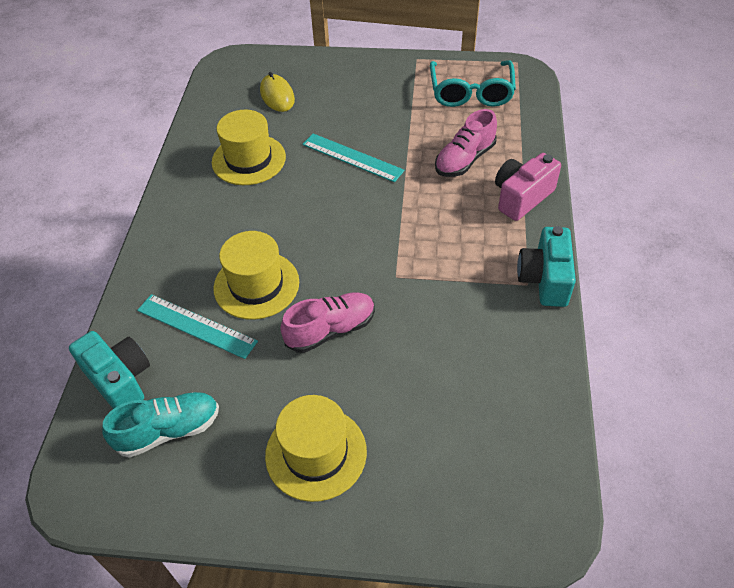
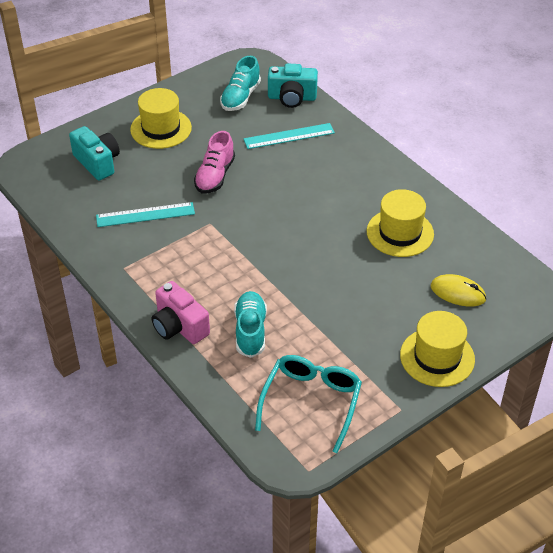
camera: 135 degrees right, 5 degrees down
(256, 285) = (285, 171): yellow hat -> yellow hat (437, 357)
(352, 157) = (333, 280): turquoise ruler -> turquoise ruler (145, 215)
(464, 160) = (250, 331): pink shoe -> turquoise shoe
(471, 93) = (311, 401): turquoise glasses -> turquoise glasses turned 60 degrees clockwise
(521, 197) = (179, 326): pink camera -> pink camera turned 135 degrees clockwise
(544, 279) = (115, 277): turquoise camera -> turquoise camera (97, 162)

